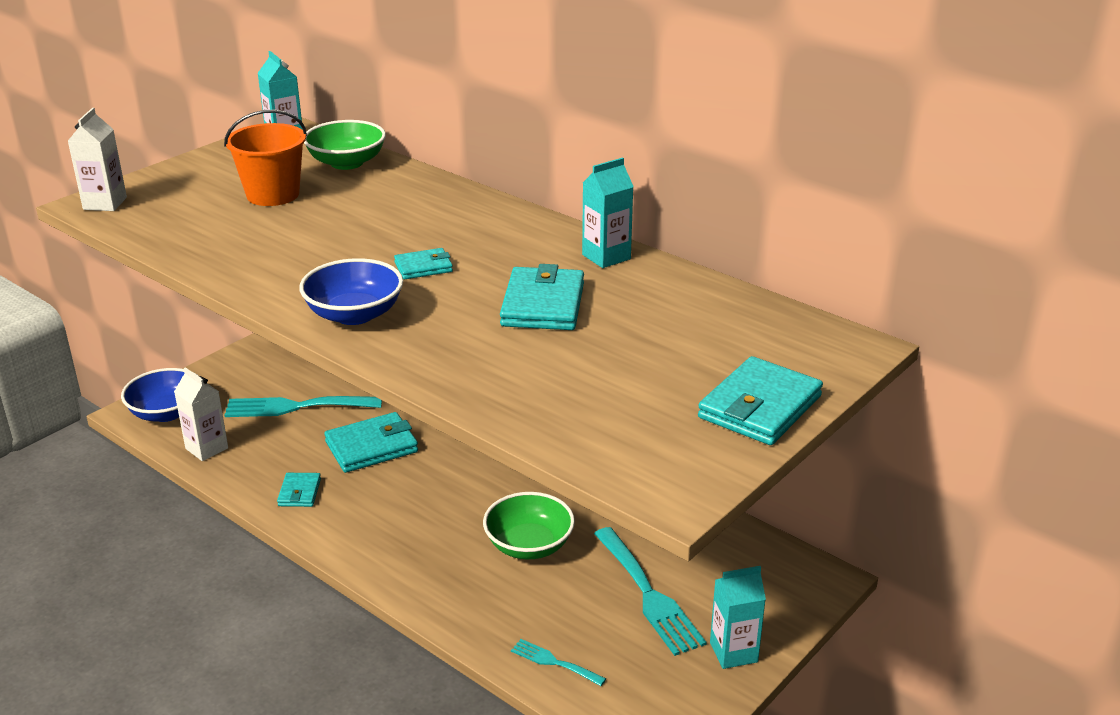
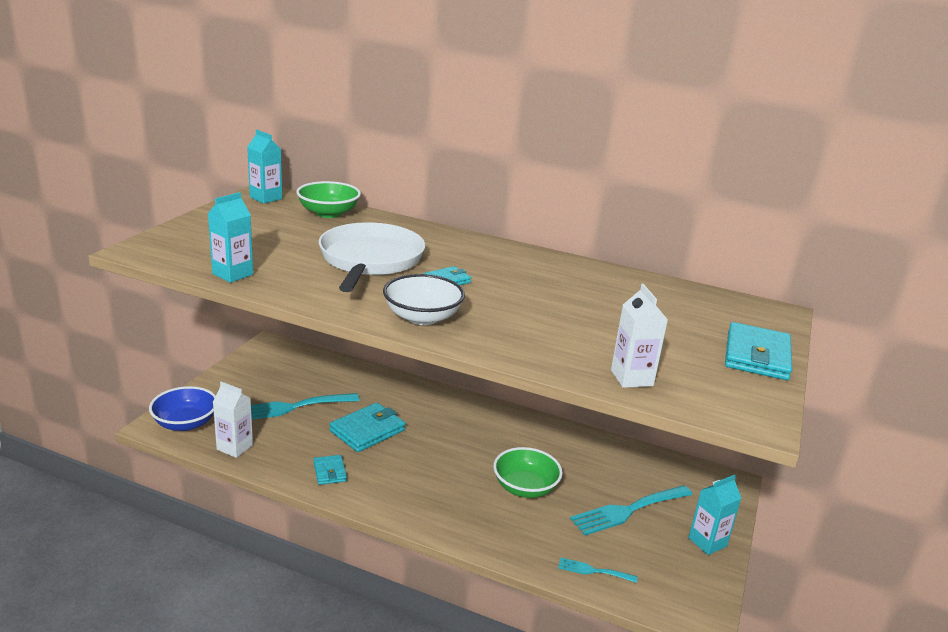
camera: 20 degrees left, 5 degrees down
(105, 203) = (150, 249): white carton -> white carton (631, 378)
(273, 194) = (288, 237): orange bucket -> none
(349, 232) = (370, 260): none -> white pan
(354, 314) = (422, 317): blue bowl -> white bowl
(543, 305) = (554, 300): turquoise wallet -> none
(606, 257) = (569, 266): turquoise carton -> turquoise carton (232, 274)
(649, 595) = (628, 511): turquoise fork -> turquoise fork turned 105 degrees clockwise

